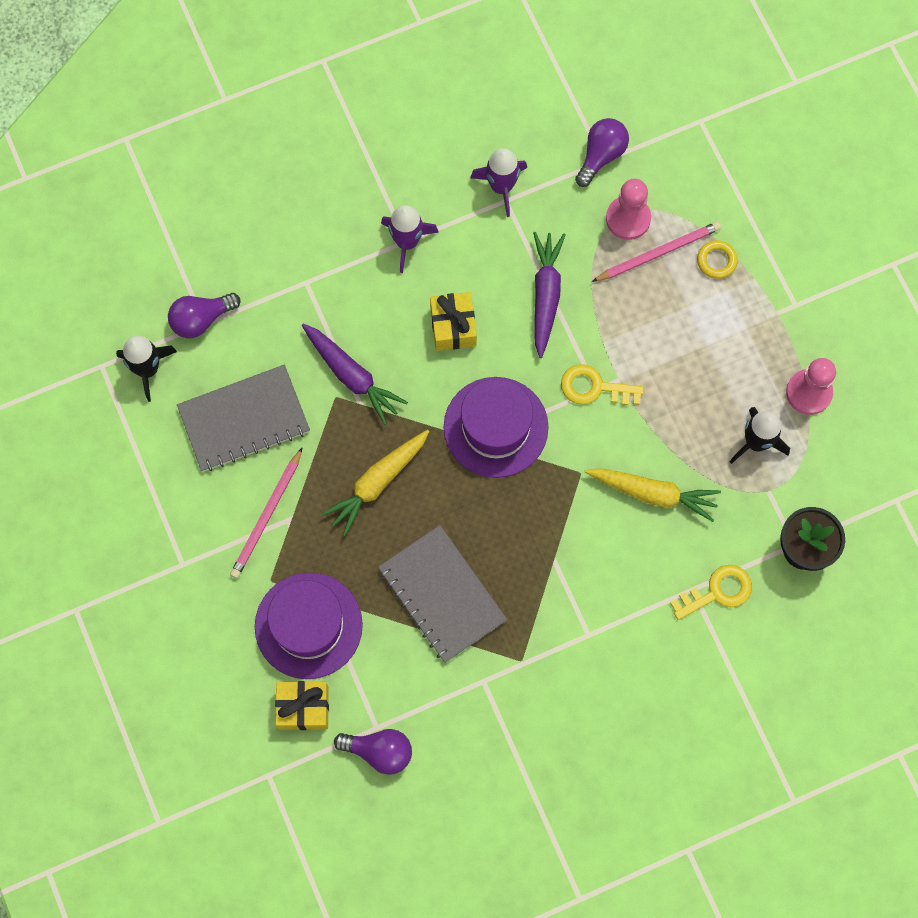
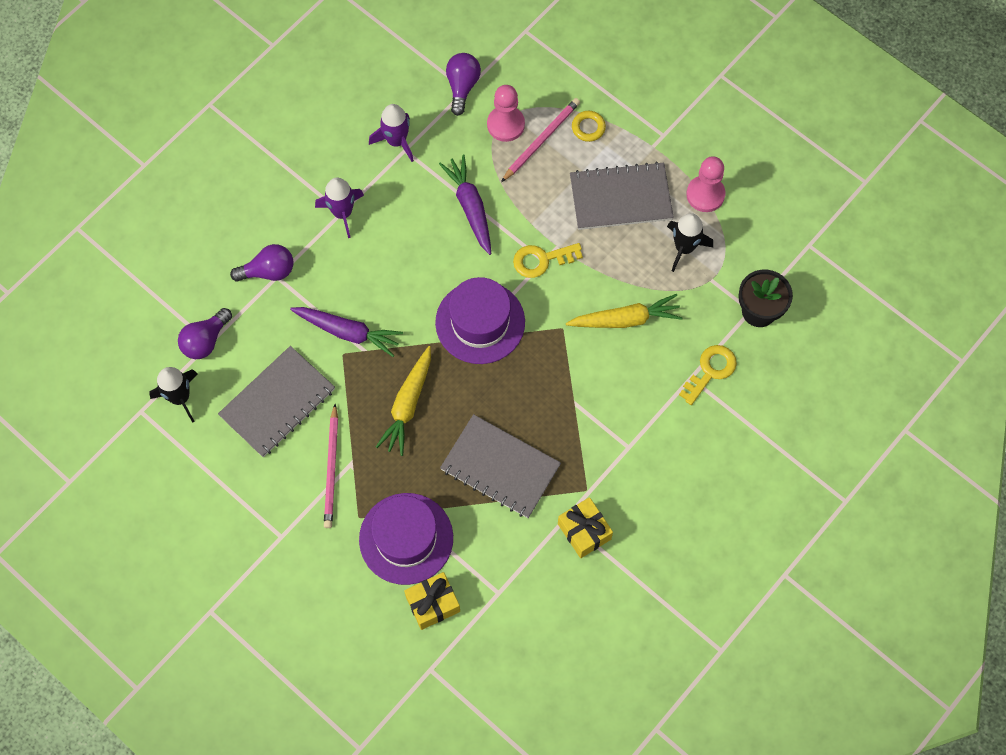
camera: 25 degrees left, 5 degrees down
(379, 751) = (509, 610): purple light bulb -> purple light bulb (268, 271)
(453, 326) = (410, 261): yellow gift -> yellow gift (584, 531)
(713, 356) = (620, 198): none -> grey notebook

